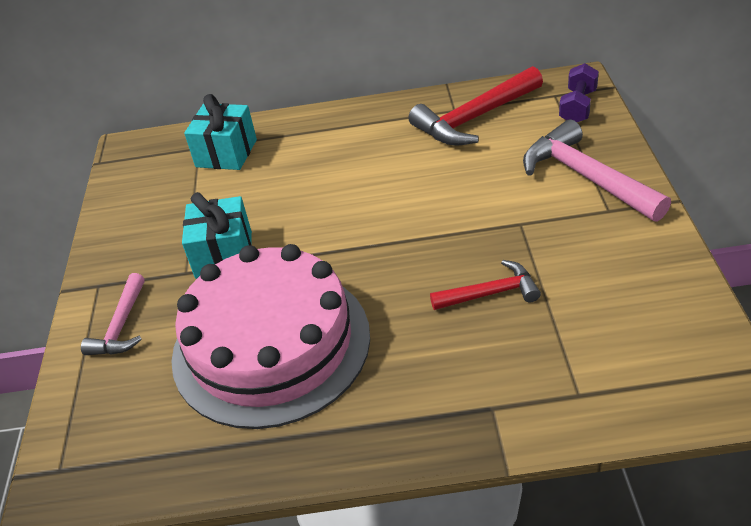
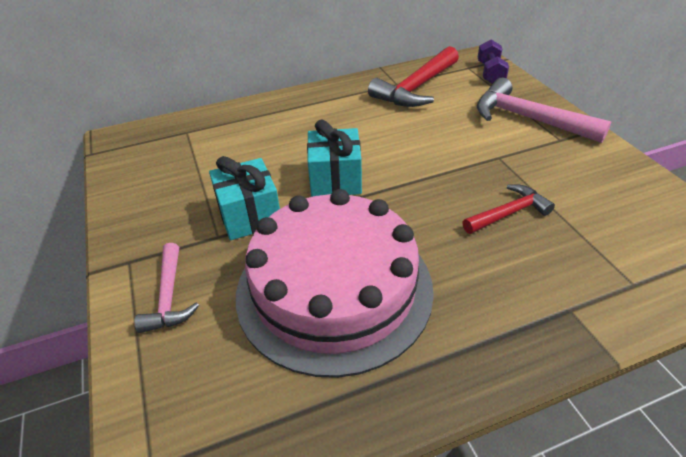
camera: 20 degrees left, 0 degrees up
(226, 153) = (215, 133): turquoise gift -> turquoise gift (335, 179)

